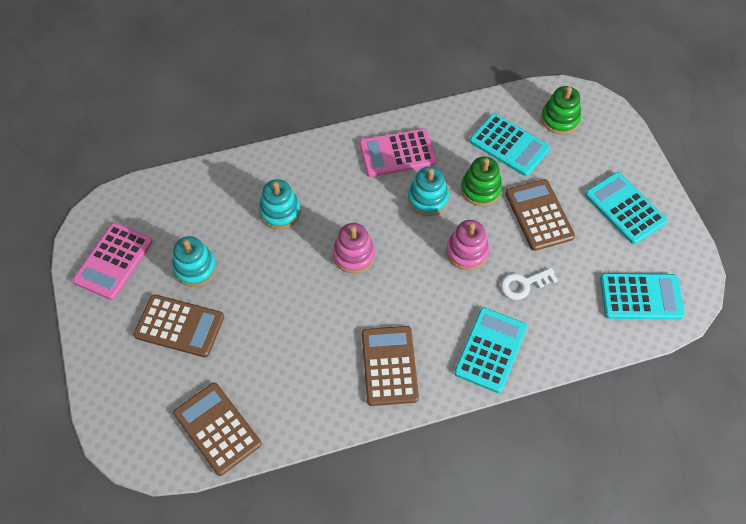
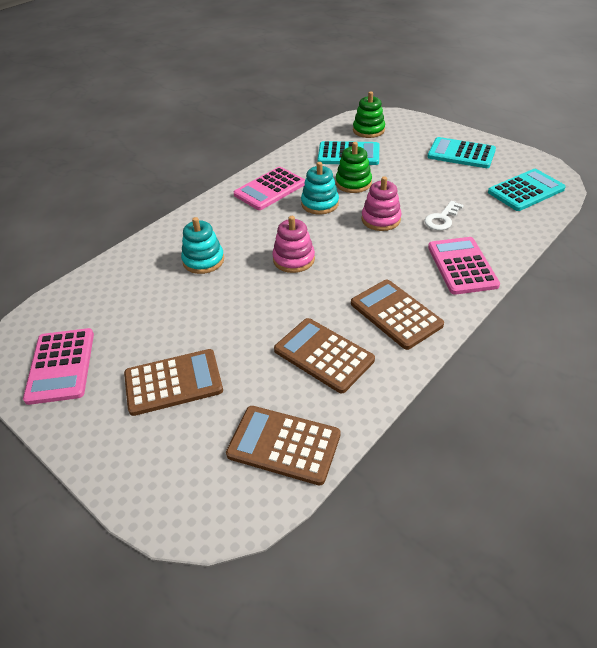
camera: 30 degrees left, 15 degrees down
(195, 268) = (154, 332): turquoise stacking toy -> none
(490, 350) = (462, 266): turquoise calculator -> pink calculator
(539, 215) = (409, 179): brown calculator -> brown calculator (324, 355)

